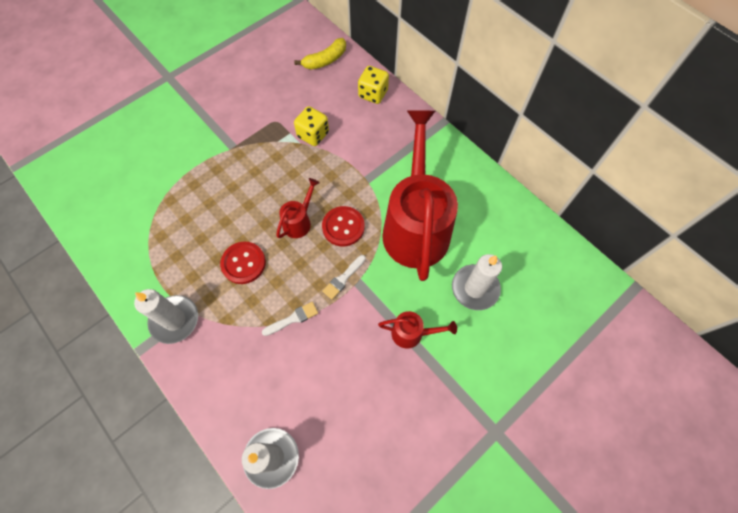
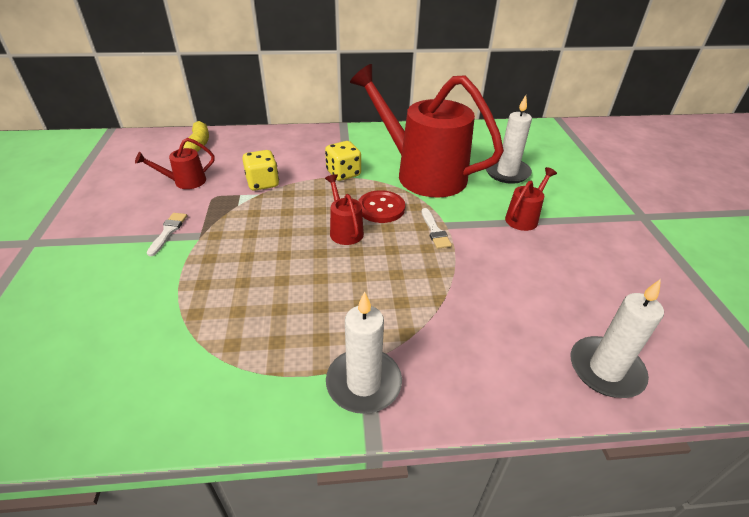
camera: 55 degrees left, 25 degrees down
(243, 263) = (349, 288): red button -> none
(277, 92) = (185, 182): none -> red watering can
(293, 318) = (449, 281): white brush -> white brush (168, 232)
(373, 94) = (270, 139): yellow dice -> yellow dice (343, 173)

